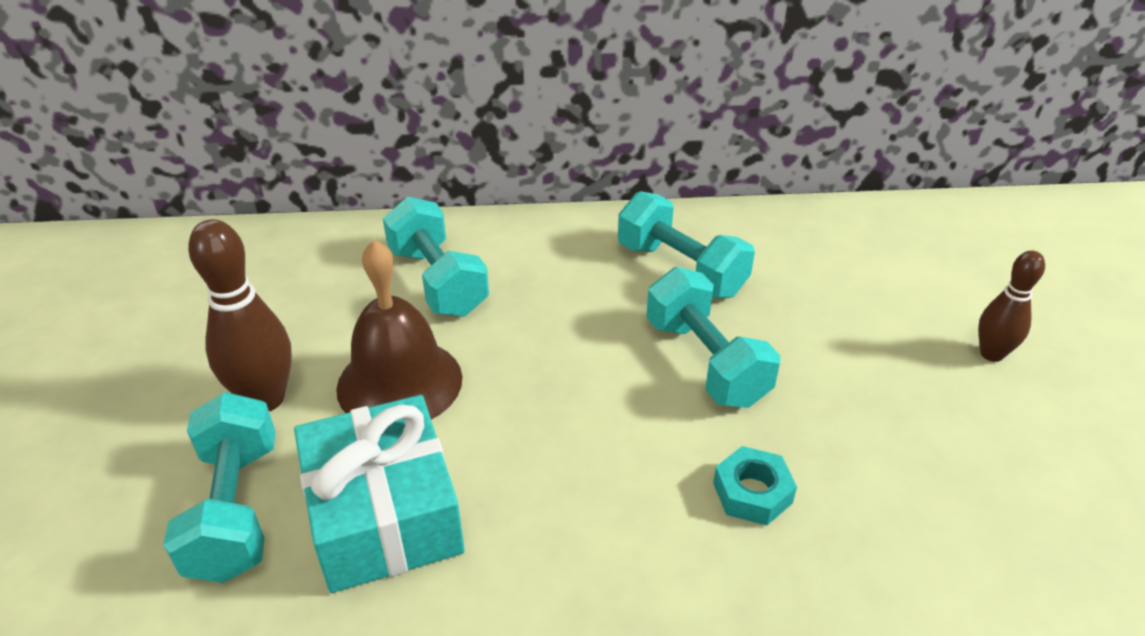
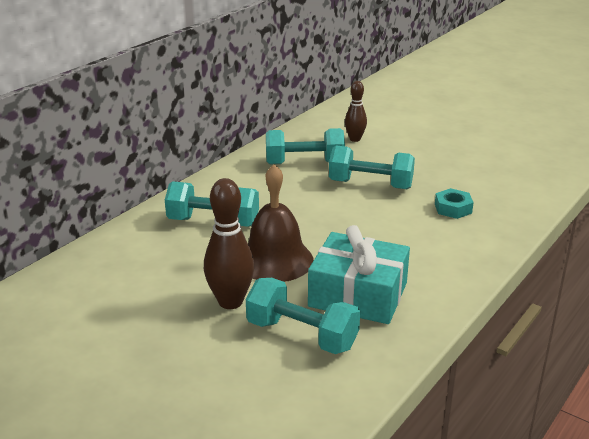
camera: 50 degrees left, 10 degrees down
(991, 354) = (446, 132): brown bowling pin -> brown bowling pin (355, 139)

